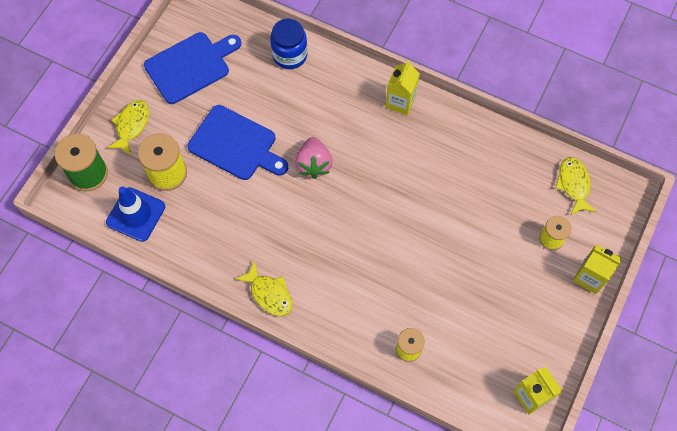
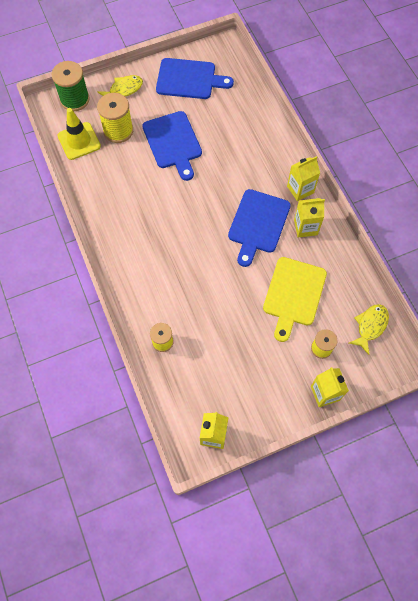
camera: 40 degrees right, 0 degrees up
(136, 214) = (79, 141): blue traffic cone -> yellow traffic cone
(269, 294) = (111, 243): yellow fish -> none
(290, 55) = (255, 113): blue jar -> none
(313, 164) = (209, 188): pink strawberry -> none
(392, 165) = (258, 224): none -> blue cutting board
(438, 135) = (305, 227): none -> yellow carton
(484, 208) = (294, 294): none -> yellow cutting board

